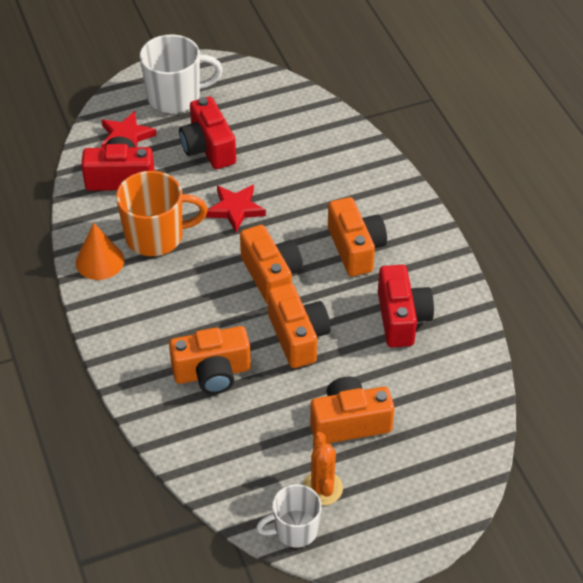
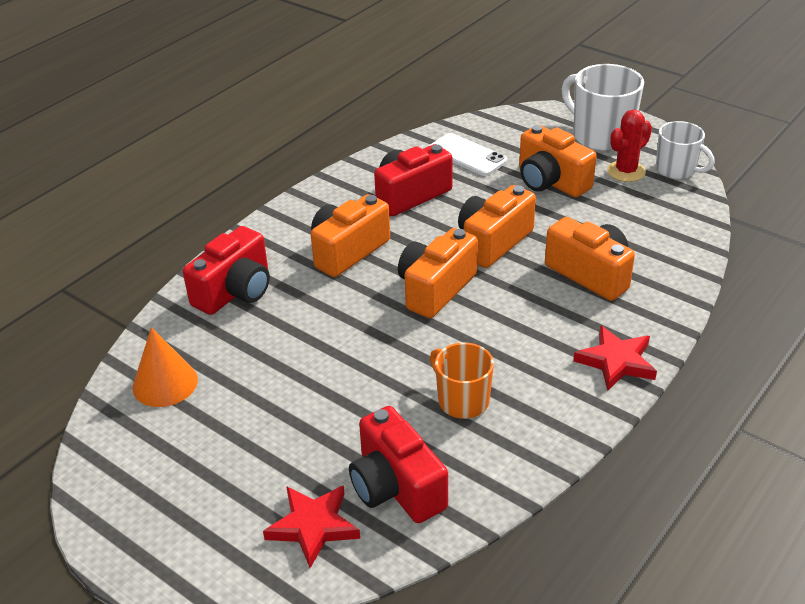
camera: 120 degrees left, 10 degrees down
(100, 261) = (544, 429): orange cone -> orange cone (165, 383)
(156, 236) = (462, 400): orange mug -> orange mug, size x0.64
(176, 97) = (193, 516): white mug -> white mug (601, 136)
(208, 148) = (276, 430): red camera -> red camera (235, 291)
(235, 209) = (364, 357): red star -> red star (616, 361)
(322, 488) = (626, 171): orange cactus -> red cactus
(435, 387) = (467, 155): none -> white phone

